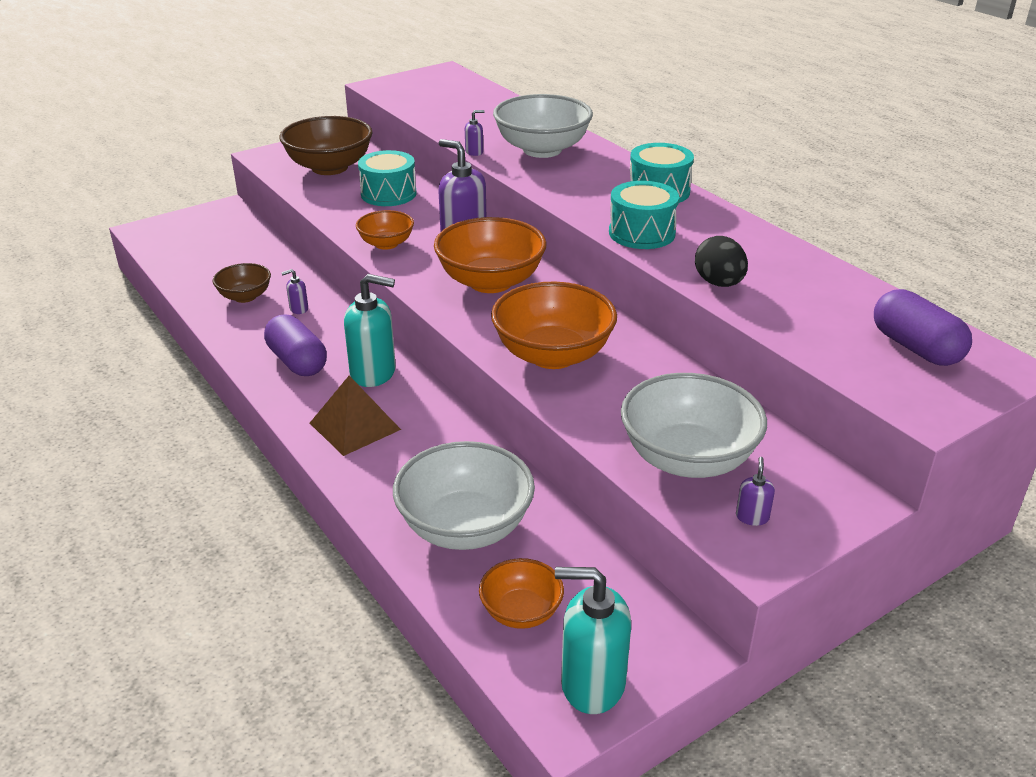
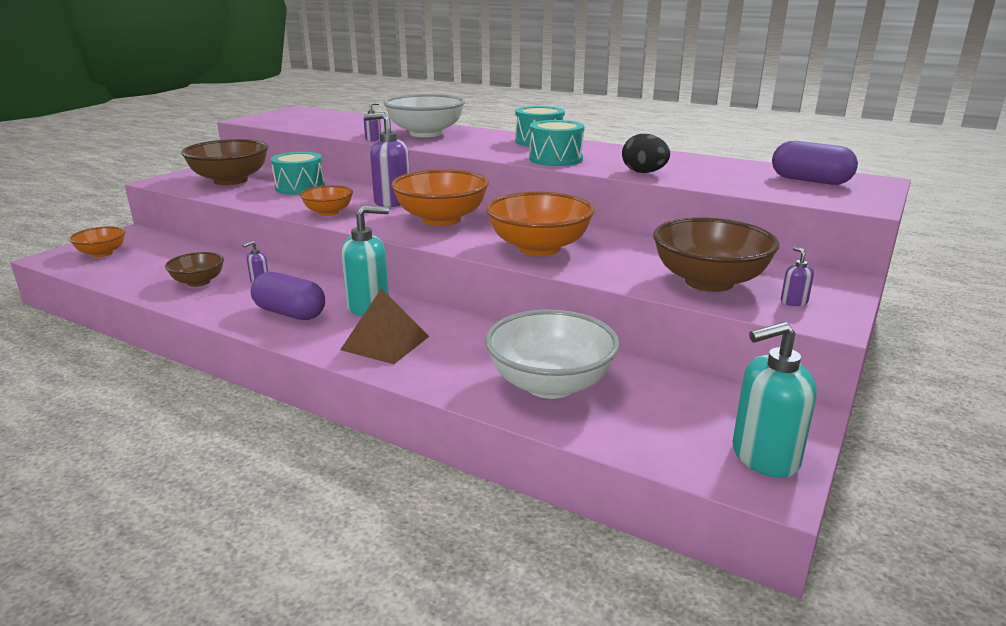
camera: 25 degrees left, 10 degrees down
(521, 612) = (656, 427): orange bowl -> orange bowl (102, 253)
(688, 459) = (709, 282): white bowl -> brown bowl

